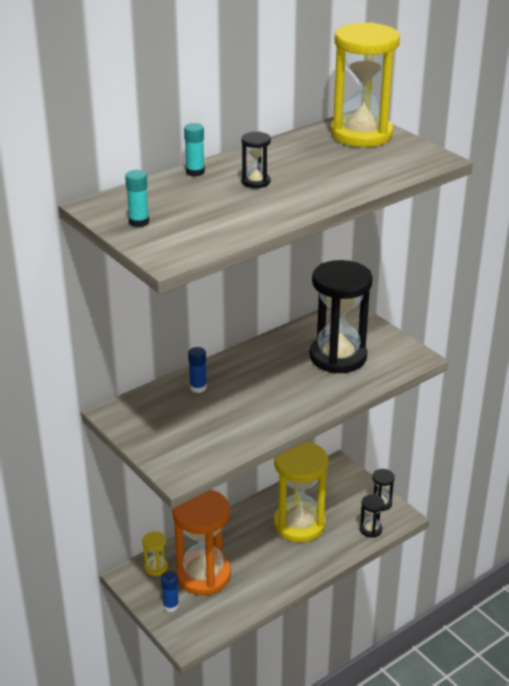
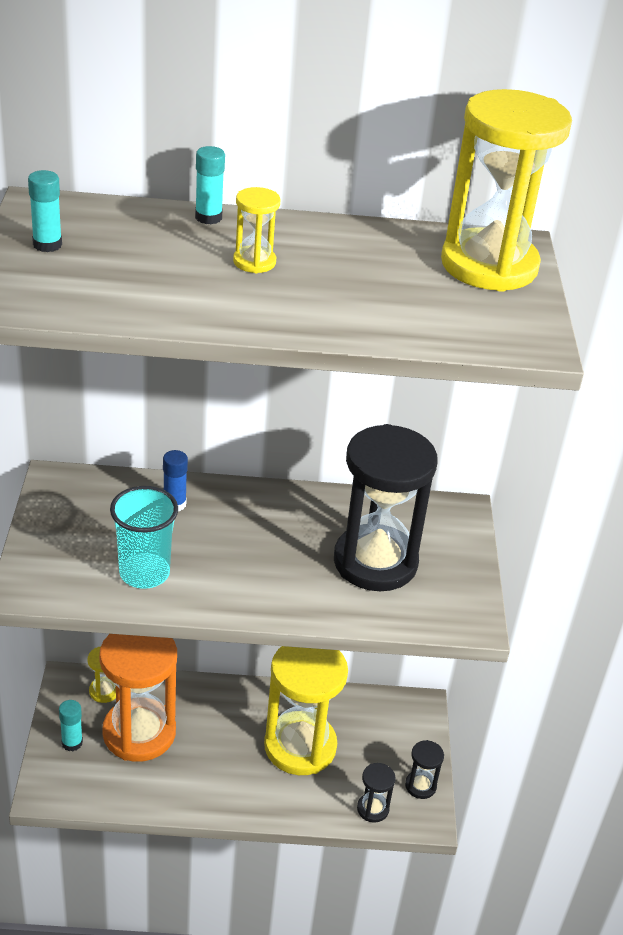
camera: 35 degrees right, 5 degrees up
(171, 606) = (72, 743): blue glue stick -> turquoise glue stick
(231, 429) = (144, 573): none -> turquoise cup
(256, 182) = (254, 262): black hourglass -> yellow hourglass

